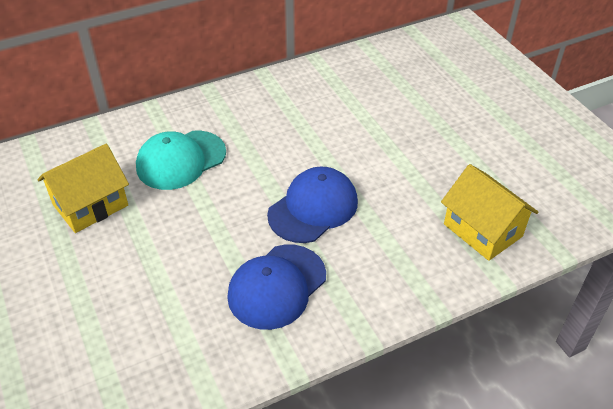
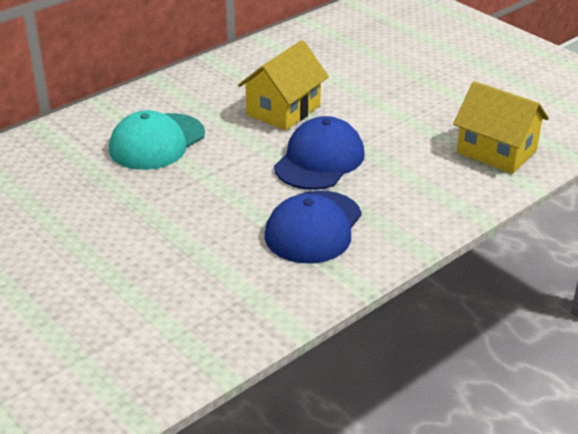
camera: 15 degrees left, 10 degrees down
(90, 205) = (76, 194): yellow house -> yellow house (283, 110)

